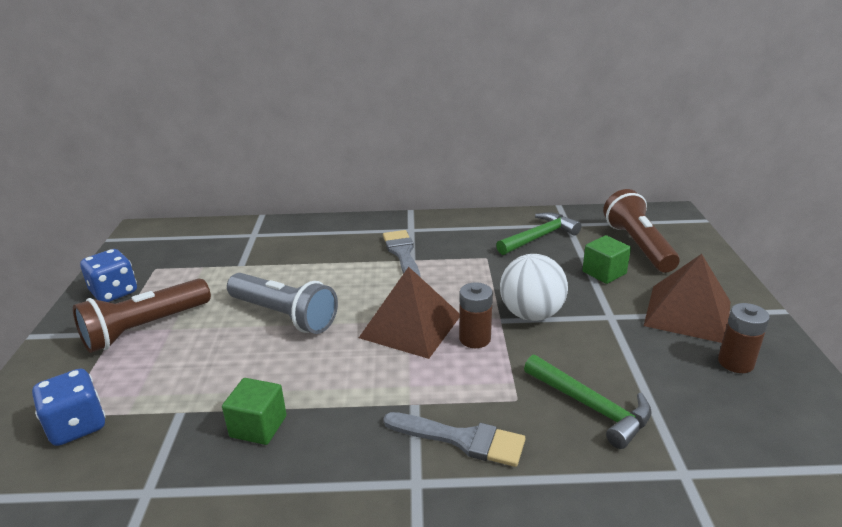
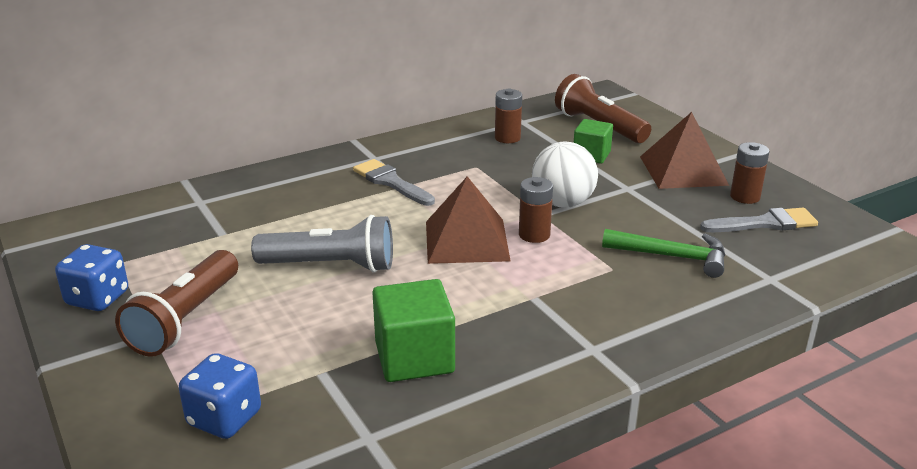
camera: 30 degrees left, 0 degrees up
(258, 426) = (414, 357): green cube -> green cube, size x1.55
(462, 439) = (598, 309): grey brush -> grey brush (765, 223)
(539, 237) = (507, 138): green hammer -> brown battery

